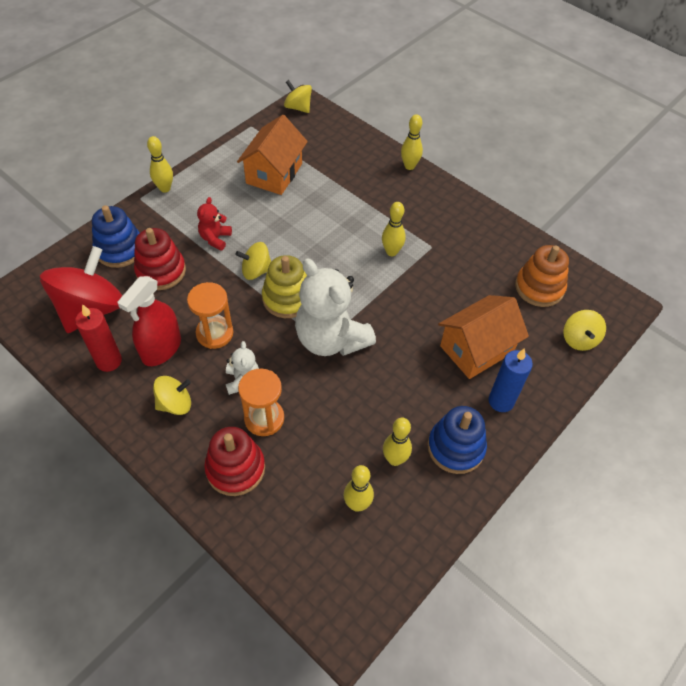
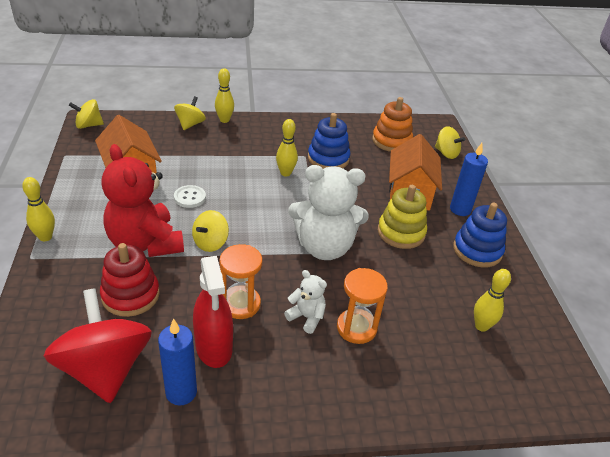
camera: 50 degrees left, 15 degrees down
(109, 361) = (181, 392): red candle -> blue candle
(120, 249) = (66, 306): blue stacking toy -> blue stacking toy (328, 158)
(175, 404) = (282, 374): yellow spinning top -> yellow spinning top (190, 124)
(215, 238) = (145, 243): red teddy bear -> red teddy bear, size x2.13
(235, 468) = (387, 375): red stacking toy -> none
(287, 298) = (259, 244): yellow stacking toy -> yellow stacking toy (401, 233)
(290, 222) = (190, 197): none -> white button
(395, 459) = (460, 283): yellow bowling pin -> none

